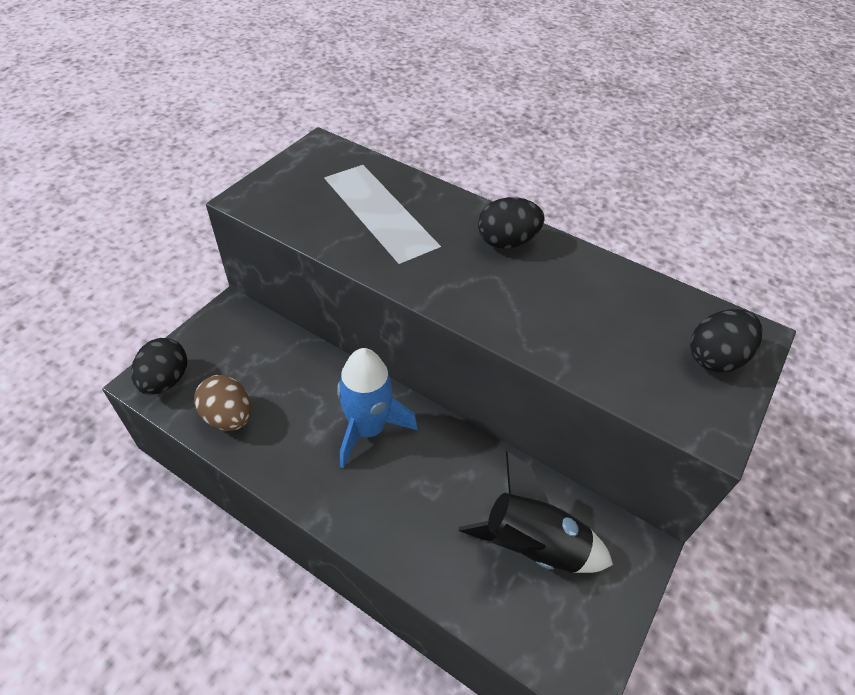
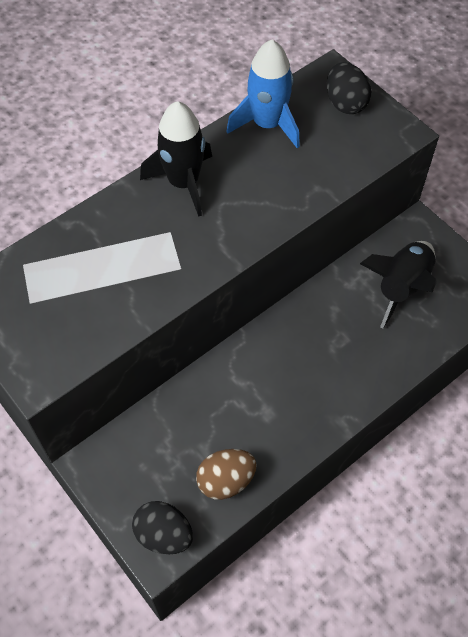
camera: 70 degrees left, 10 degrees up
(368, 429) = (272, 370): blue rocket -> blue rocket (267, 124)
(506, 242) = (183, 183): black egg -> black rocket

